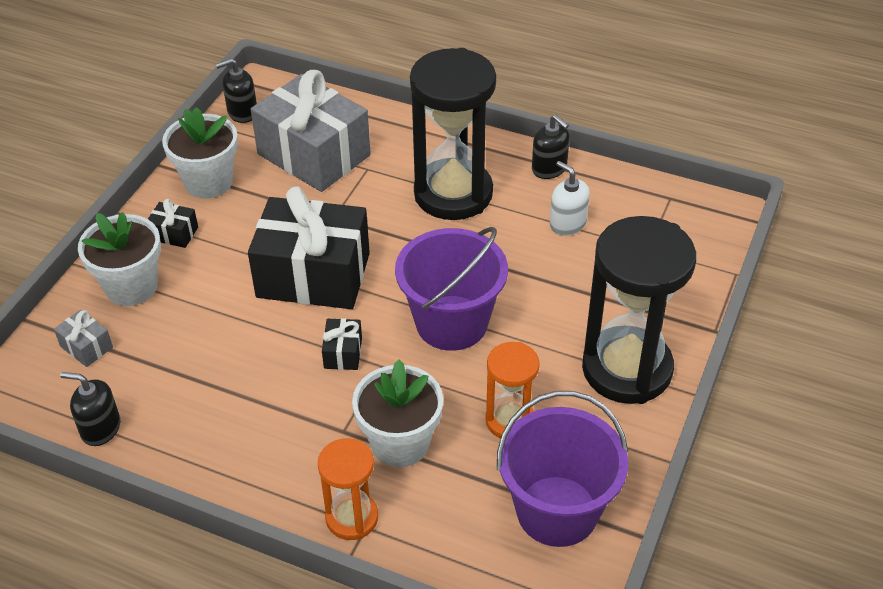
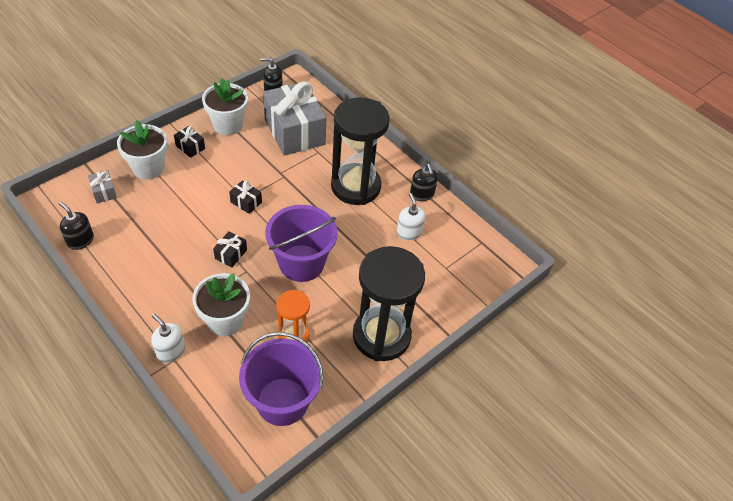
camera: 20 degrees right, 5 degrees up
(313, 275) = (246, 202): black gift -> black gift, size x0.41
(352, 518) = (170, 351): orange hourglass -> white soap dispenser

